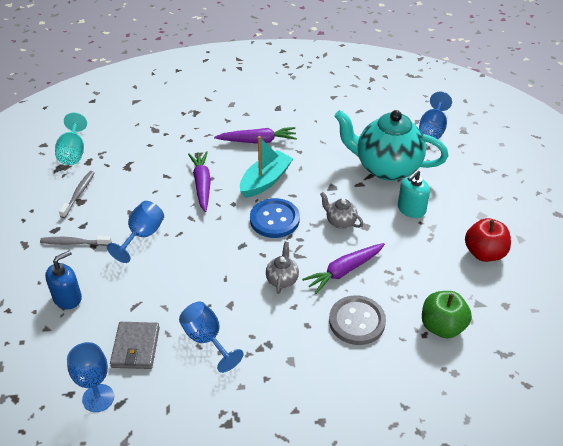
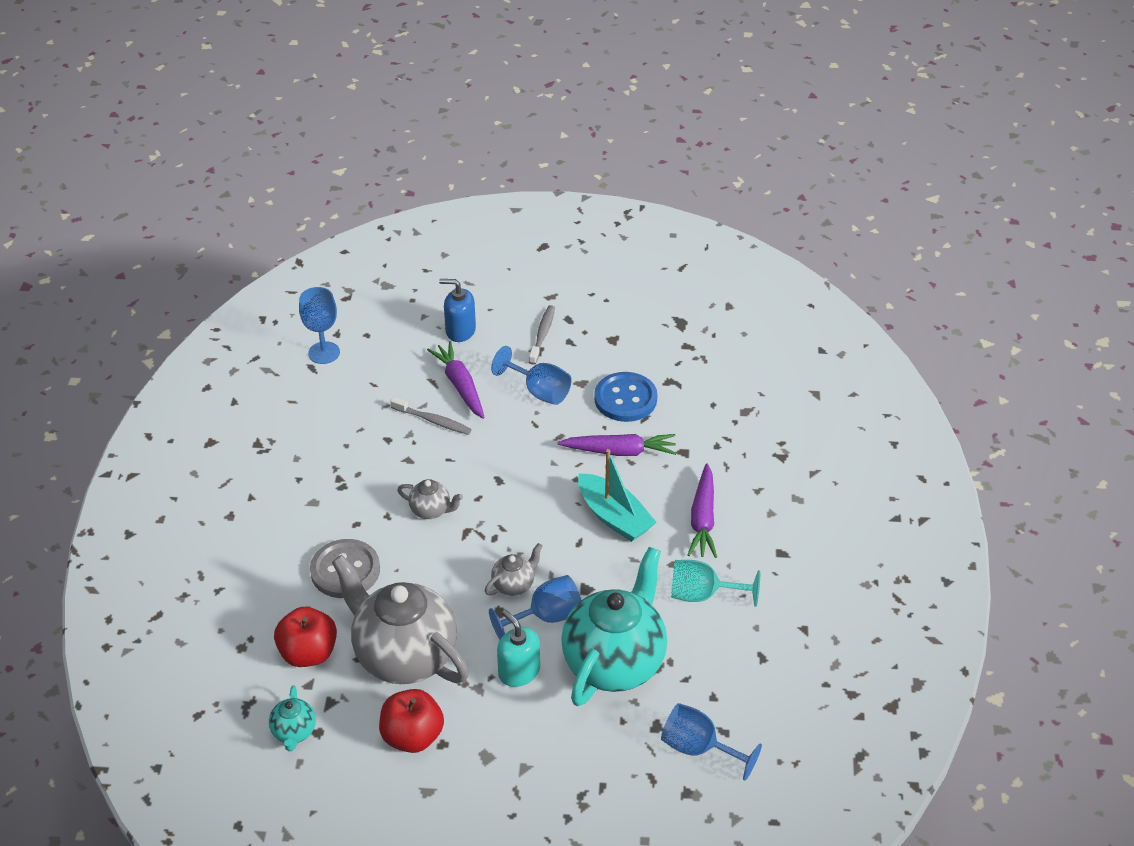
camera: 100 degrees right, 0 degrees up
(67, 298) = (460, 330): blue soap dispenser -> blue soap dispenser turned 135 degrees clockwise
(73, 152) = (708, 332): turquoise goblet -> turquoise goblet (702, 594)
(79, 194) = (626, 338): grey toothbrush -> grey toothbrush (433, 421)
(136, 347) = (375, 381): grey wallet -> none
(207, 339) = (366, 436): blue goblet -> blue goblet (546, 617)
(274, 219) = (536, 517): blue button -> blue button (625, 399)
(344, 271) = (427, 573): purple carrot -> purple carrot (460, 385)
(422, 270) = (404, 656): none -> grey teapot
(442, 326) = (308, 653): green apple -> red apple
(512, 319) = (294, 732): none -> turquoise teapot

